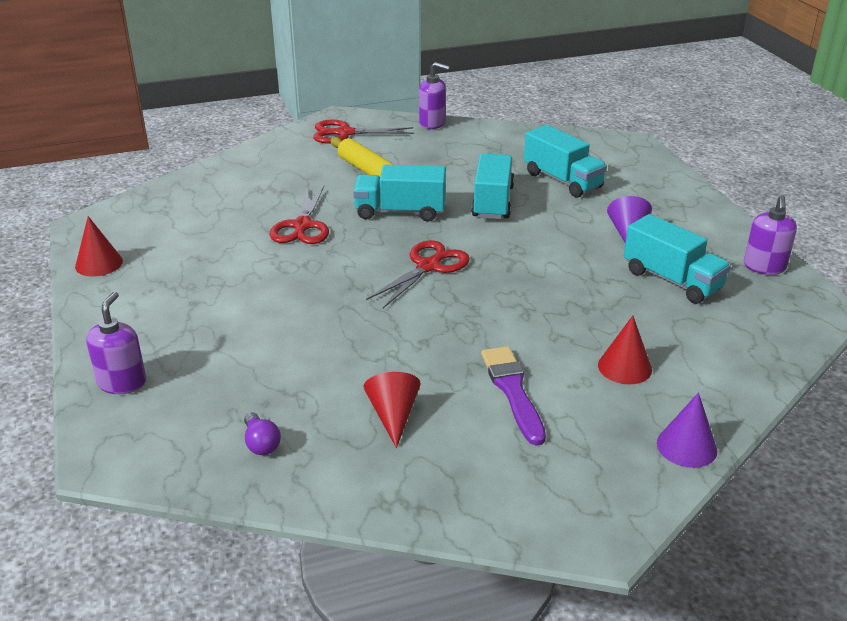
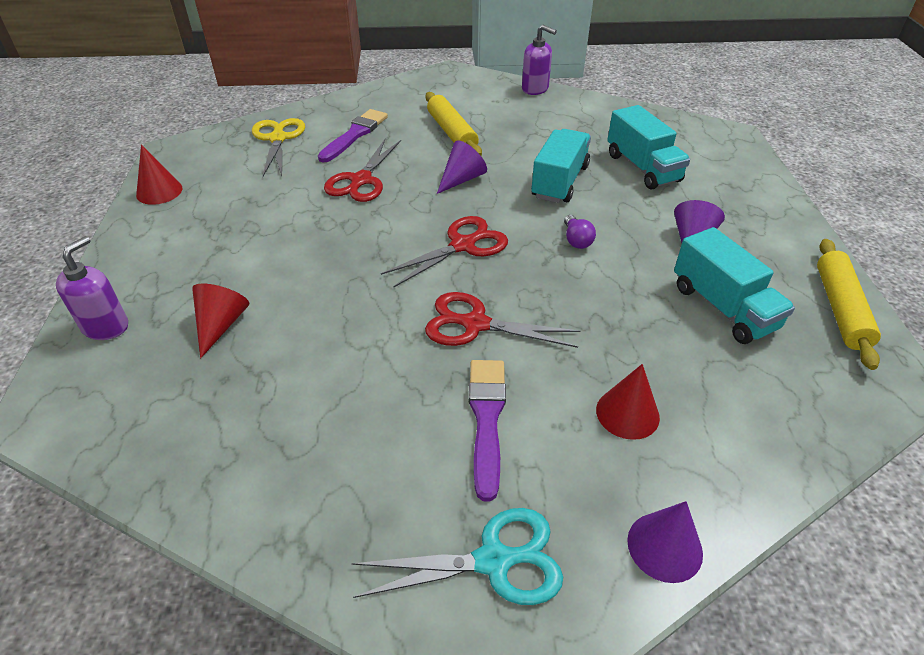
camera: 15 degrees right, 10 degrees up
(195, 200) = (278, 139): none -> yellow scissors
(261, 443) = (194, 430): purple light bulb -> purple light bulb (576, 240)
(273, 186) = (355, 135): none -> purple brush
(345, 133) = (447, 89): red scissors -> red scissors (475, 324)
(393, 415) = (344, 423): red cone -> red cone (221, 325)
(400, 212) = (462, 179): turquoise truck -> purple cone
(562, 480) = (493, 561): none -> turquoise scissors
(764, 267) = (840, 309): purple soap dispenser -> yellow rolling pin

